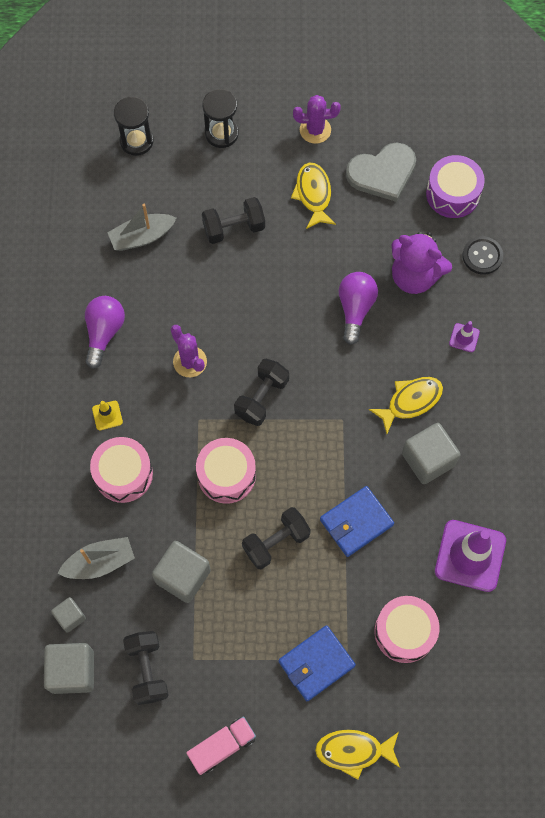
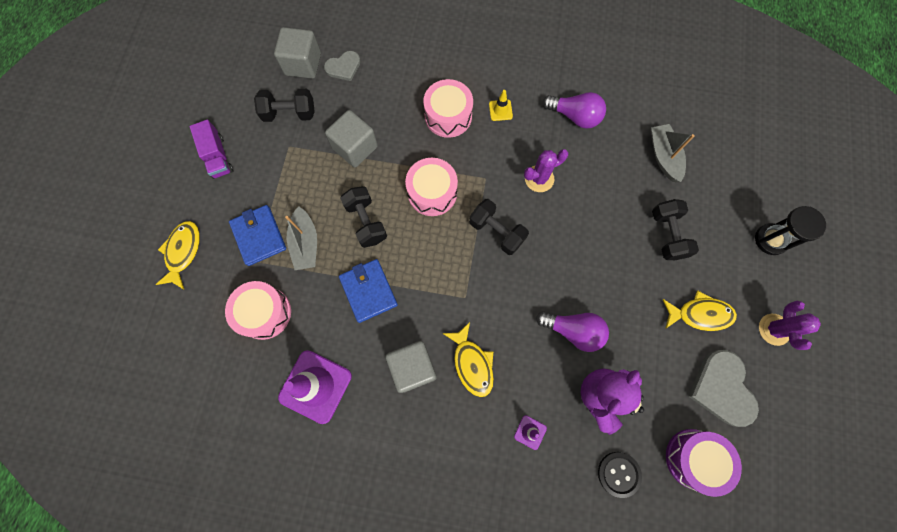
camera: 100 degrees right, 5 degrees up
(70, 617) = (343, 67): grey cube -> grey heart
(100, 562) = (380, 91): grey boat -> grey boat (305, 243)
(136, 141) = (763, 165): black hourglass -> none
(222, 746) = (218, 157): pink truck -> purple truck

